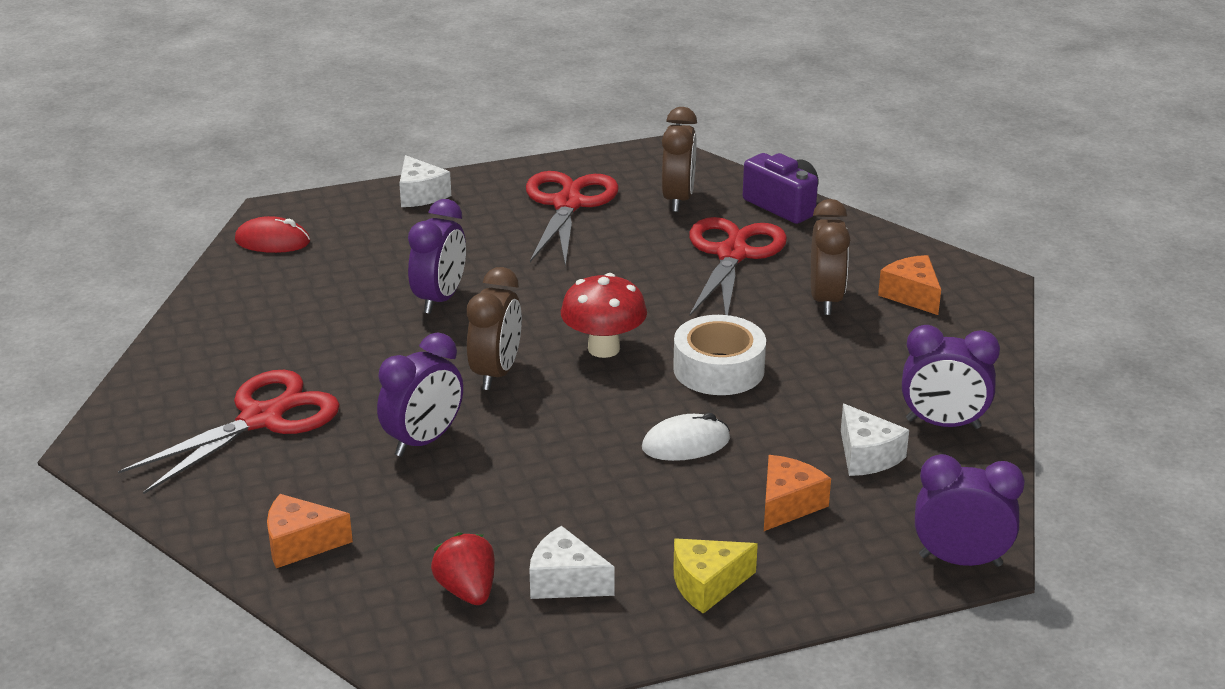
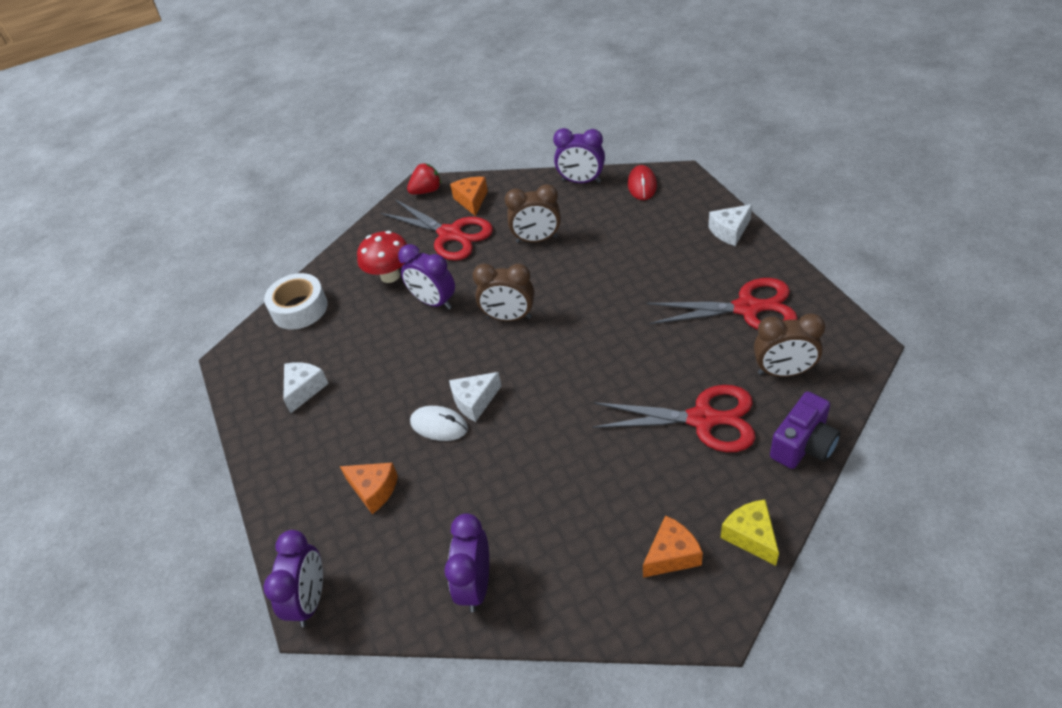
camera: 90 degrees right, 15 degrees up
(300, 544) = (341, 278): orange cheese -> orange cheese (471, 200)
(440, 299) = (592, 273): purple clock -> purple clock (581, 181)
(467, 591) = (299, 350): red strawberry -> red strawberry (427, 191)
(603, 348) = (547, 364): red mushroom -> red mushroom (390, 276)
(686, 444) = (439, 425): white mouse -> white mouse turned 45 degrees counterclockwise
(707, 585) = (296, 456): yellow cheese -> yellow cheese (751, 536)
(718, 369) = (532, 432): white tape -> white tape (299, 308)
(826, 300) = (647, 490): brown clock -> brown clock (537, 240)
(867, 456) = (431, 534): white cheese -> white cheese (475, 401)

